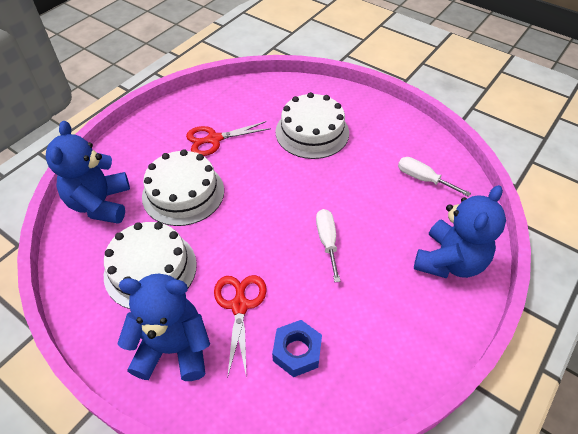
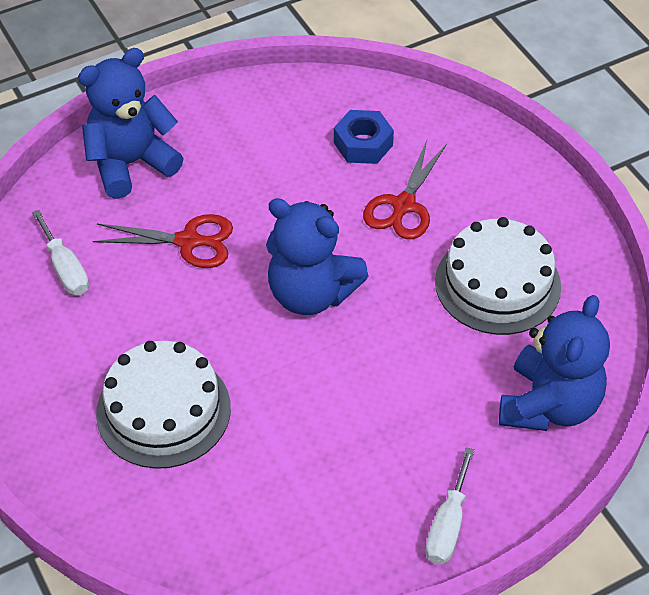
camera: 155 degrees left, 0 degrees up
(173, 348) = (494, 191): blue teddy bear -> blue teddy bear (311, 293)
(183, 193) = (419, 377): white cake -> none
(214, 139) = (331, 460): red scissors -> red scissors (188, 241)
(327, 241) = (257, 236): white screwdriver -> white screwdriver (448, 525)

